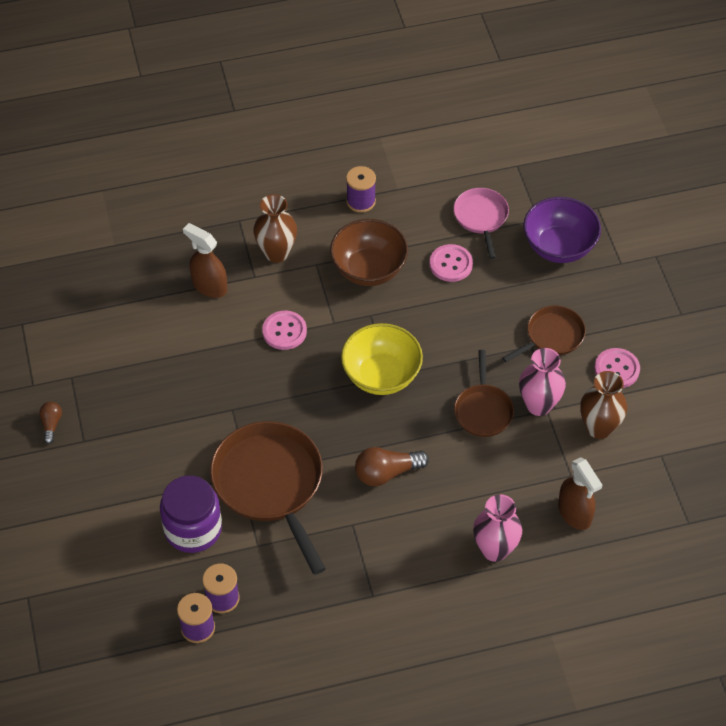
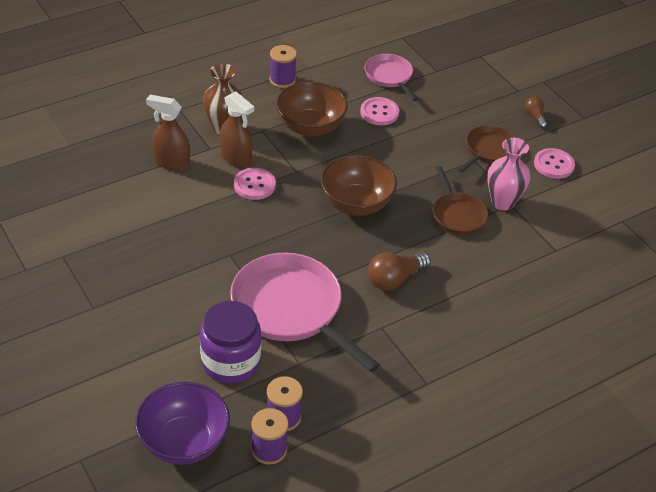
camera: 20 degrees left, 10 degrees down
(51, 424) = (56, 299): brown light bulb -> brown light bulb (535, 117)
(270, 484) = (291, 309): brown pan -> pink pan
(381, 375) = (356, 204): yellow bowl -> brown bowl
(495, 549) = (520, 321): pink vase -> none
(559, 247) = (463, 87): purple bowl -> purple bowl (184, 442)
(575, 513) = (574, 279): brown spray bottle -> brown spray bottle (236, 158)
(599, 428) = (561, 210): brown vase -> none

